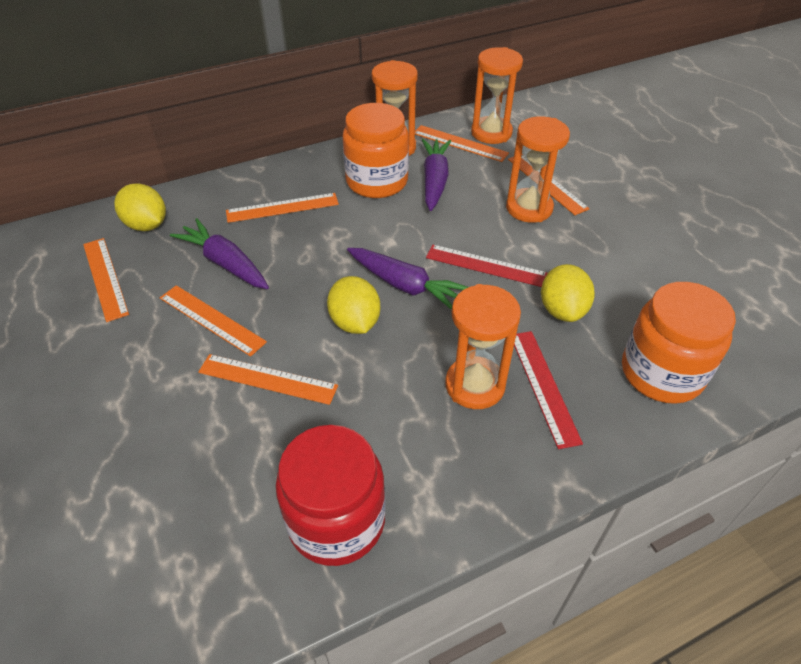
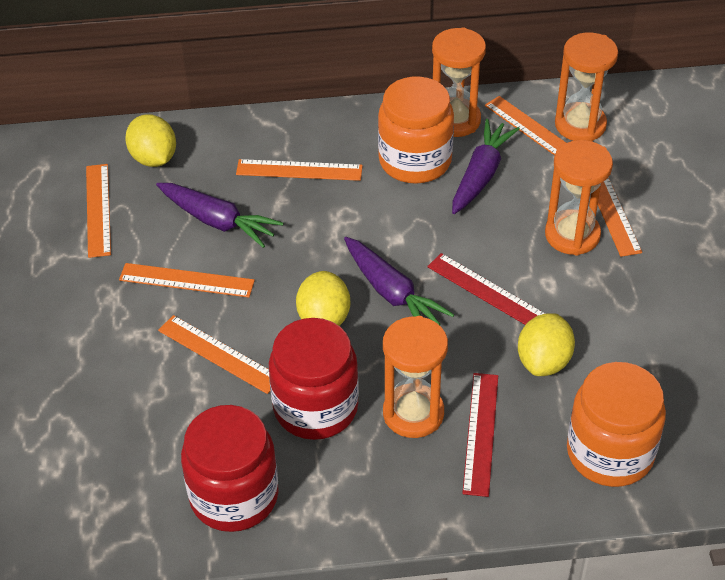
camera: 20 degrees right, 0 degrees up
(212, 319) = (186, 280): orange ruler -> orange ruler turned 45 degrees counterclockwise
(225, 263) = (218, 221): purple carrot -> purple carrot turned 150 degrees clockwise
(382, 405) = (315, 407): none -> red jar

